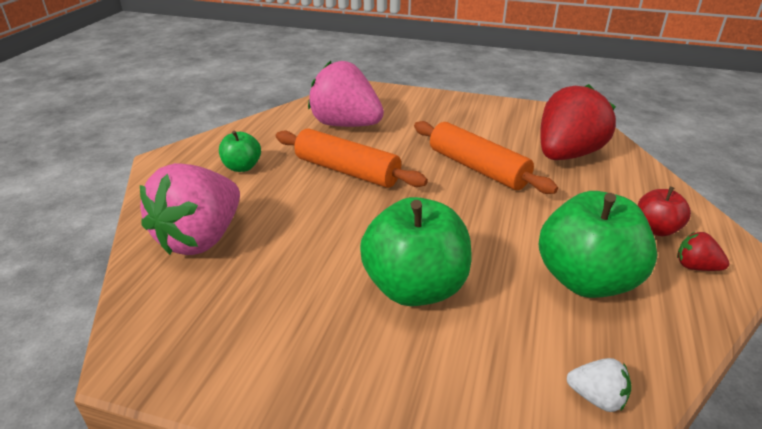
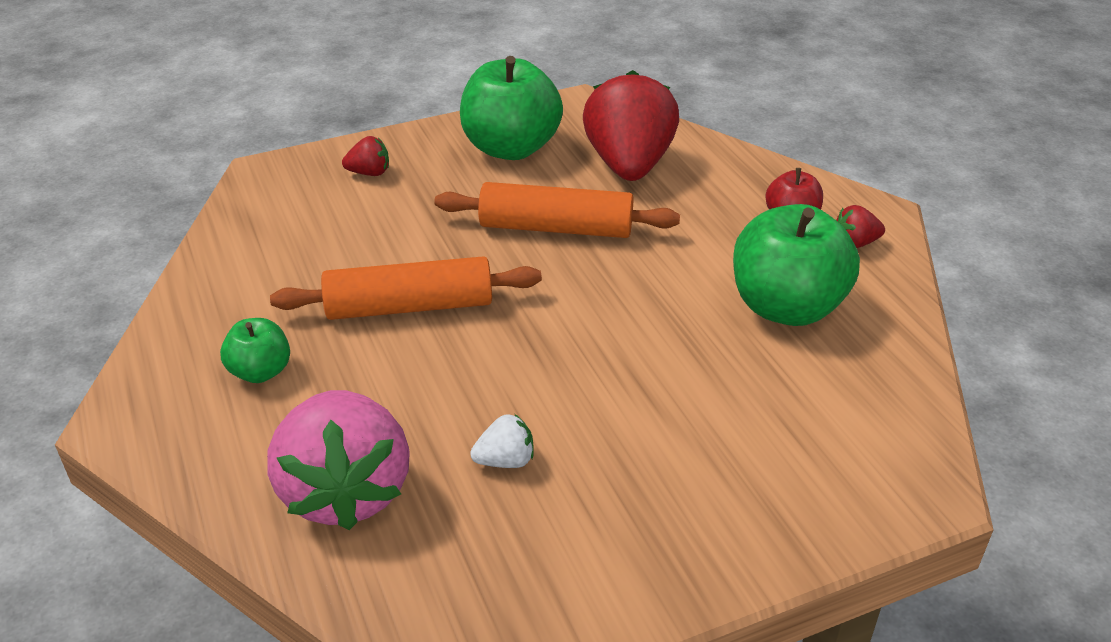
camera: 40 degrees left, 5 degrees up
(346, 125) = (321, 240): pink strawberry -> none
(408, 105) = (369, 173): none -> red strawberry
(415, 287) = (651, 404): green apple -> green apple (511, 148)
(596, 398) = (894, 412): white strawberry -> white strawberry (505, 460)

